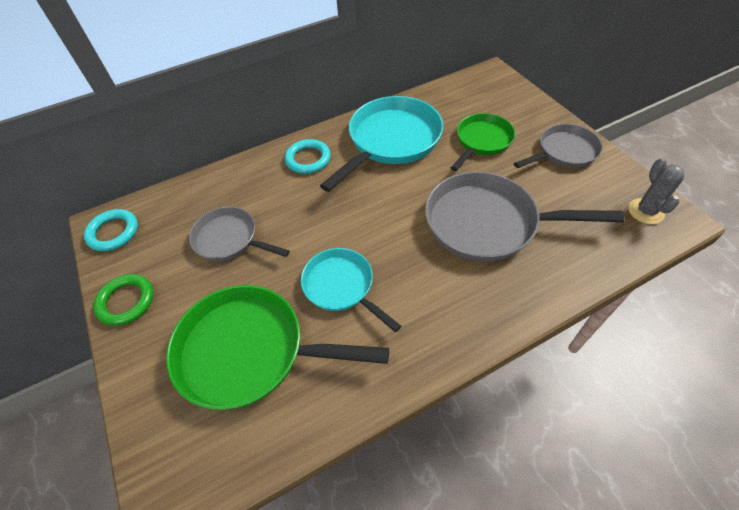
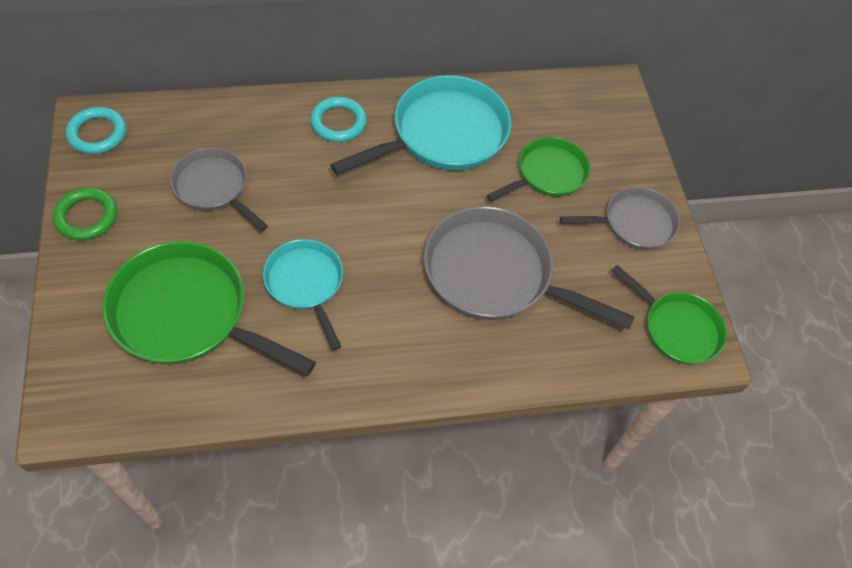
camera: 10 degrees right, 5 degrees up
(645, 211) = (677, 328): grey cactus -> green pan

